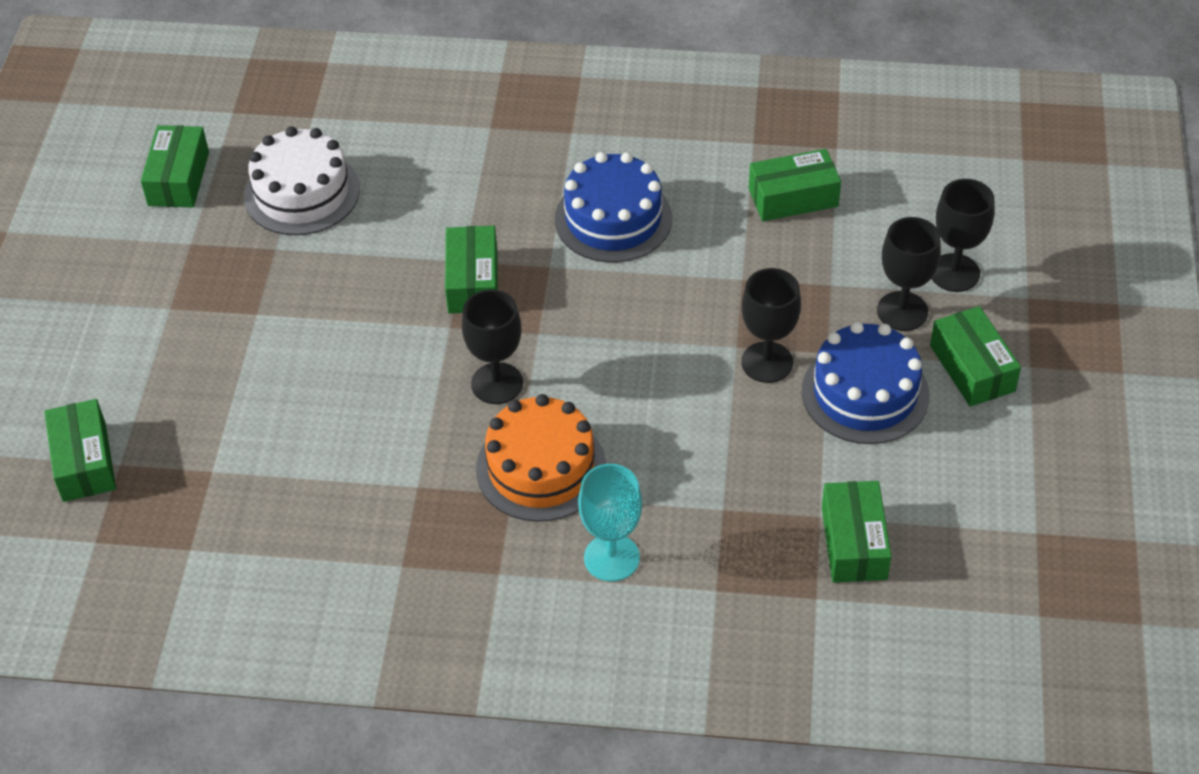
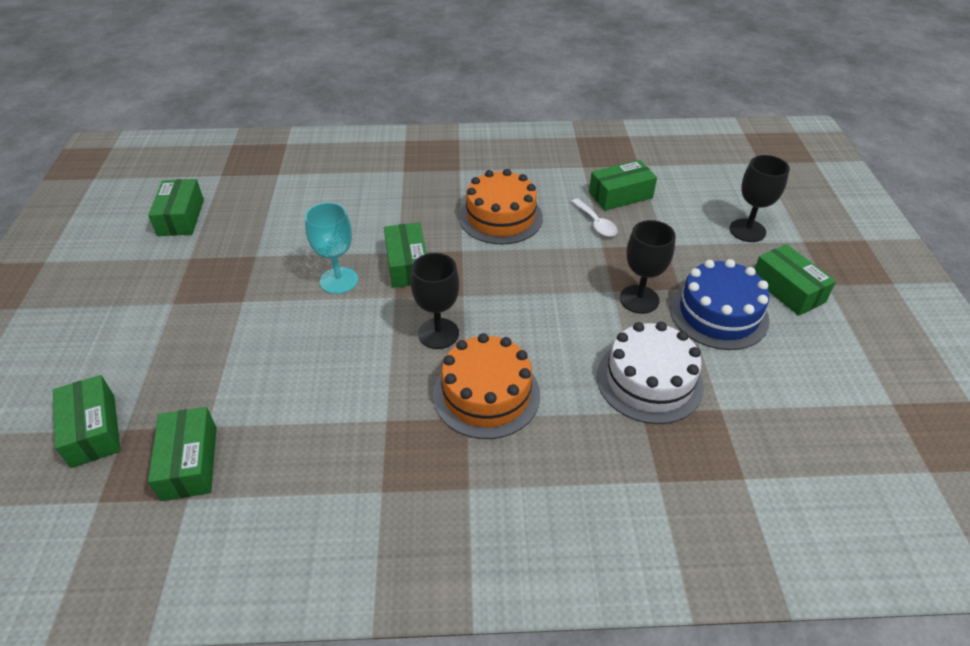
camera: 10 degrees left, 5 degrees down
(302, 193) = (273, 219): white cake -> white cake (649, 381)
(611, 558) = (562, 463): turquoise goblet -> turquoise goblet (339, 280)
(613, 219) = (500, 217): blue cake -> orange cake
(744, 241) = (596, 223): none -> white spoon
(854, 543) = (756, 428): green box -> green box (190, 463)
(902, 311) = (722, 257): black goblet -> none

